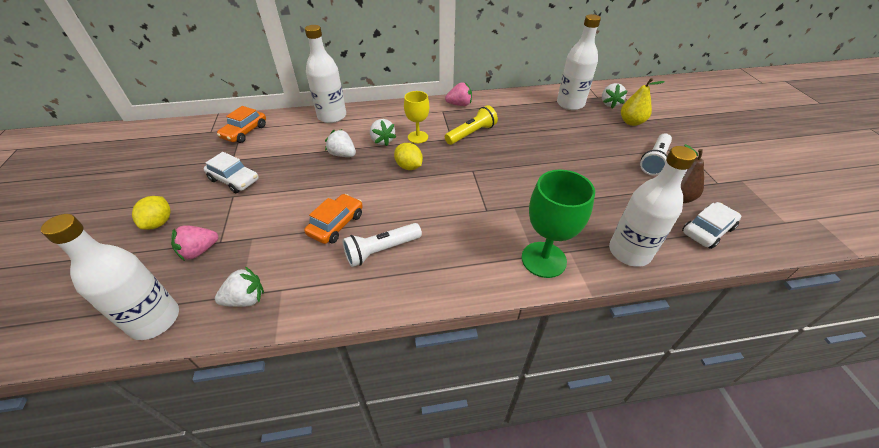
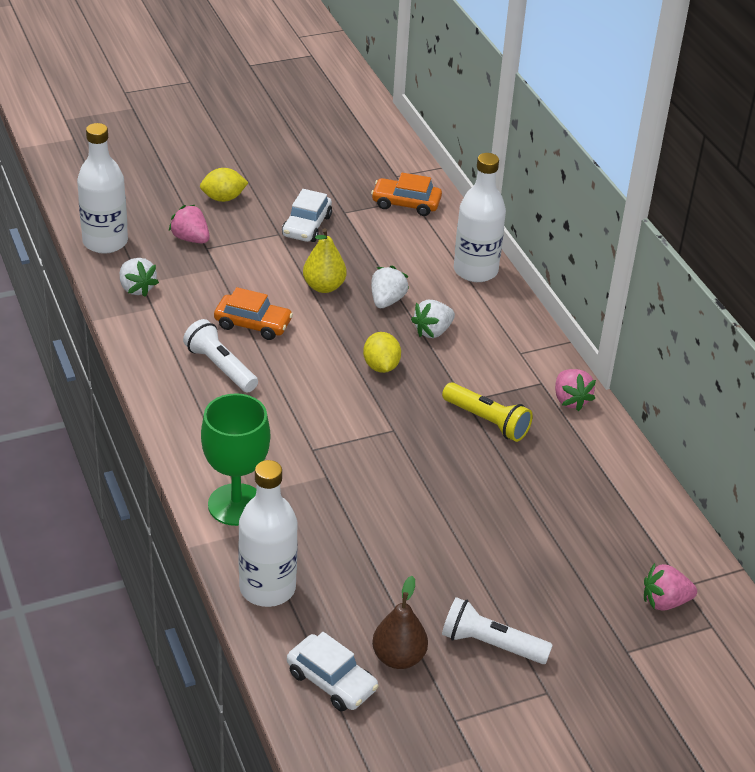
camera: 75 degrees right, 5 degrees down
(409, 167) = (381, 366): yellow lemon -> yellow lemon turned 45 degrees counterclockwise
(418, 137) = (455, 365): yellow goblet -> none
(570, 104) = (638, 543): white bottle -> none
(609, 104) = (665, 602): white strawberry -> pink strawberry
(631, 122) = (607, 627): yellow pear -> yellow pear (324, 286)

